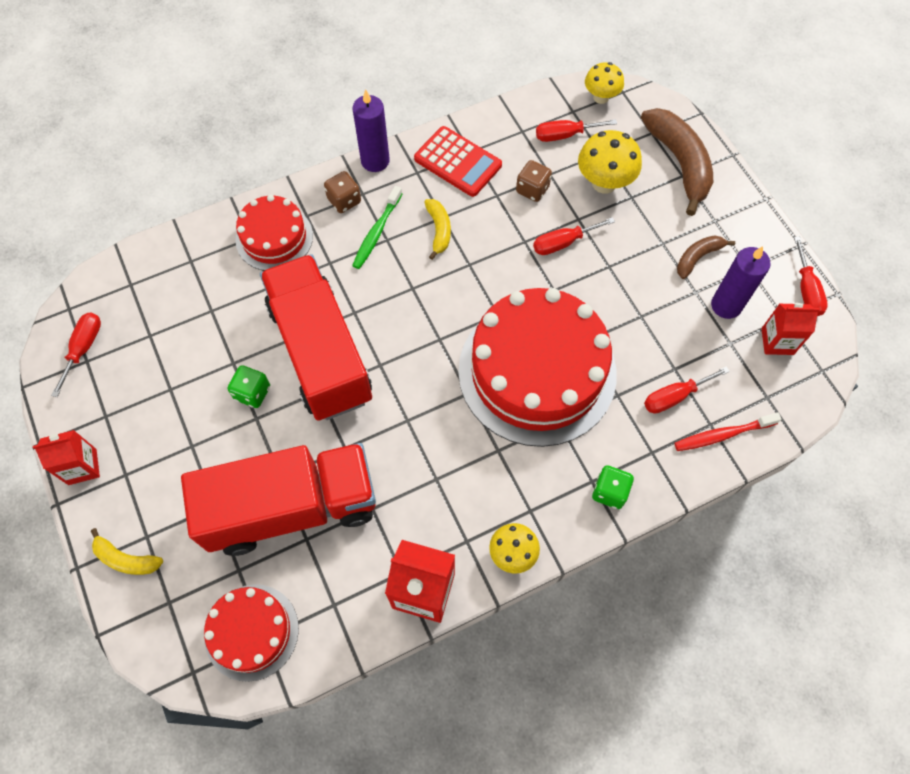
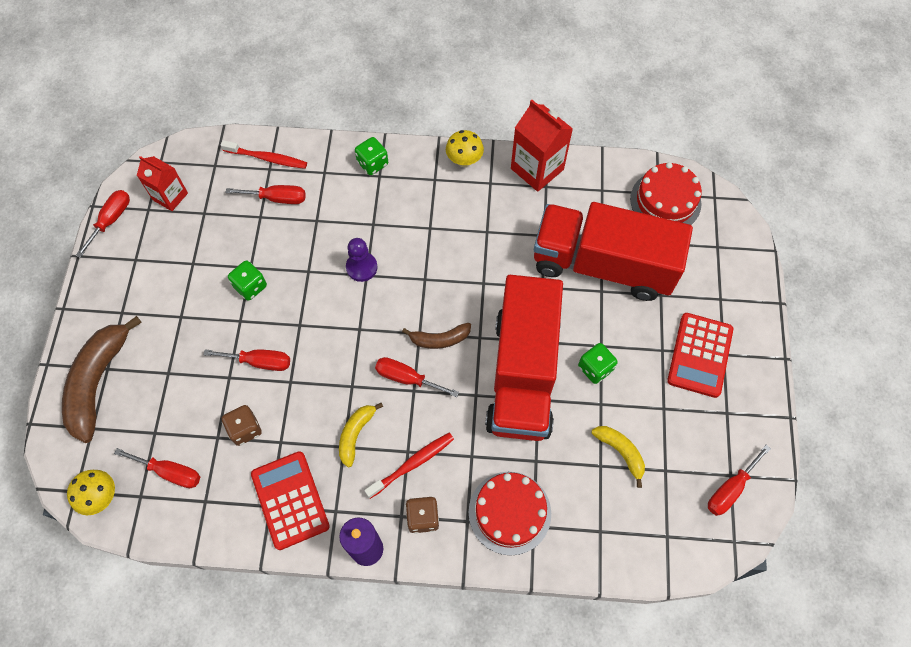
camera: 150 degrees left, 0 degrees up
(82, 467) = (757, 378): red carton -> none
(126, 559) = (740, 290): yellow banana -> yellow banana (620, 452)
(150, 460) = (700, 355): none -> red calculator
(377, 232) = (412, 464): green toothbrush -> red toothbrush
(425, 295) = (407, 378): none -> red screwdriver
(537, 371) = (361, 267): red cake -> purple pawn
(604, 183) = (179, 400): yellow mushroom -> none
(625, 299) = (250, 286): none -> green dice
(697, 257) = (165, 289): brown banana -> brown banana (439, 339)
(726, 305) = (180, 241): purple candle -> none

